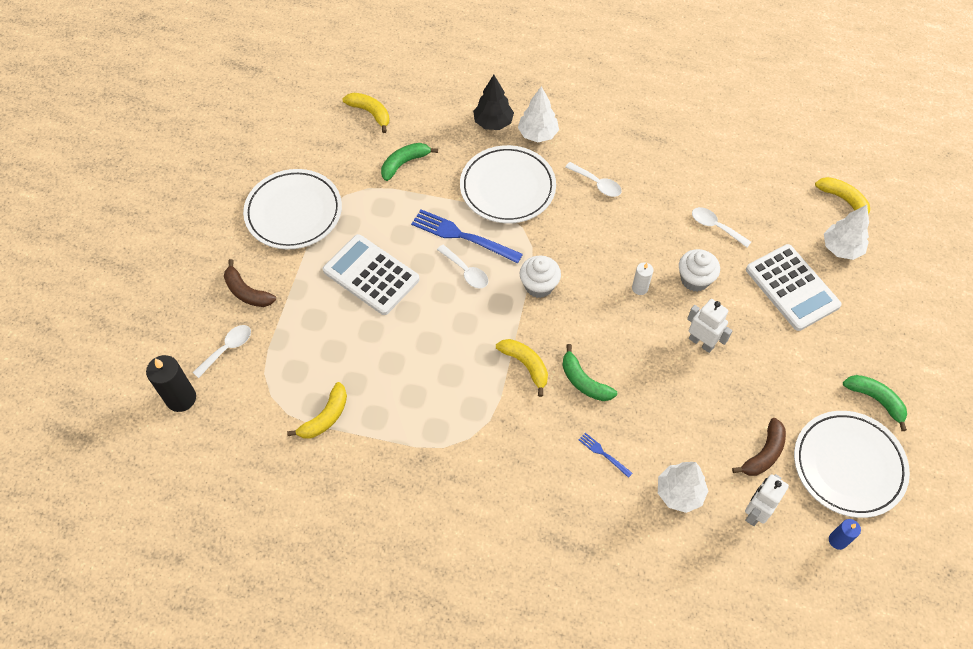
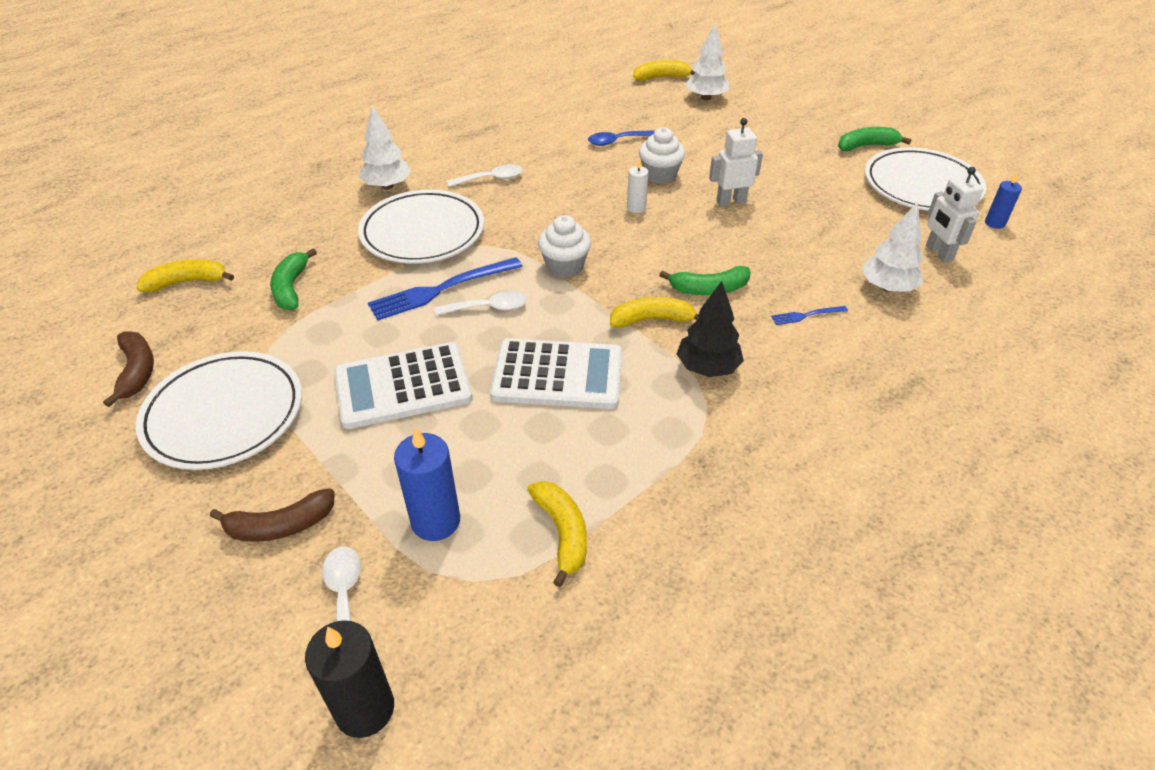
camera: 55 degrees left, 15 degrees down
(294, 355) = (435, 521): none -> blue candle
(493, 123) = (333, 205): black tree -> black tree (707, 368)
(715, 227) = (617, 141): white spoon -> blue spoon
(764, 453) = (878, 221): brown banana -> brown banana (137, 371)
(792, 288) = (720, 134): white calculator -> white calculator (557, 375)

